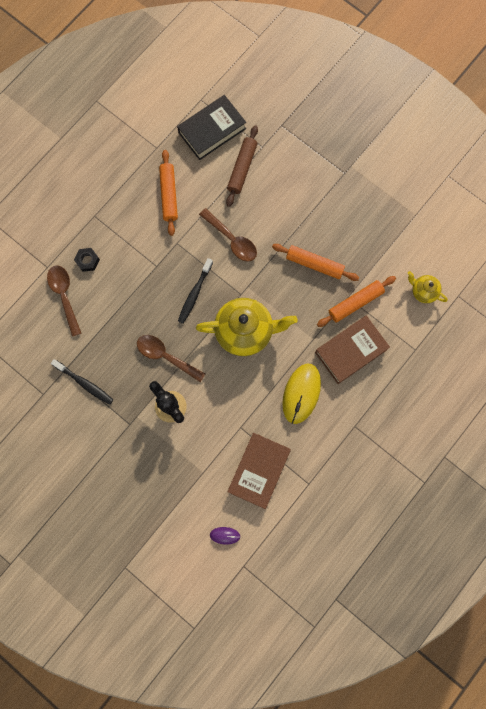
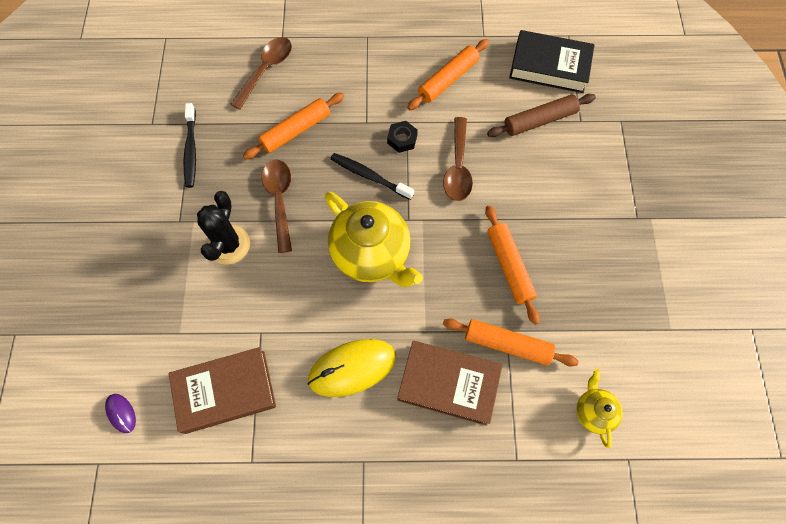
camera: 50 degrees right, 10 degrees down
(87, 261) = (318, 63): black nut -> black nut (402, 139)
(126, 311) = (296, 131): none -> orange rolling pin
(195, 293) = (370, 176): black toothbrush -> black toothbrush turned 45 degrees clockwise

